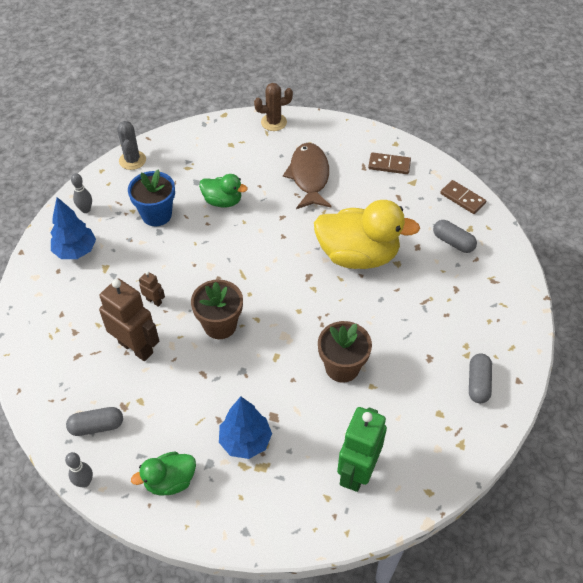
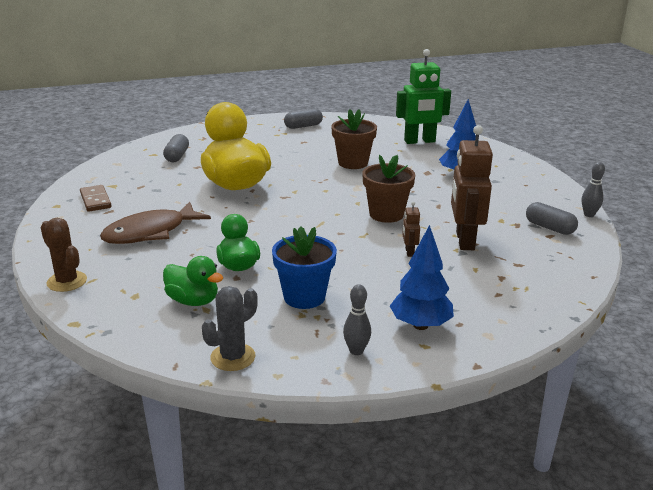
camera: 125 degrees left, 25 degrees down
(170, 481) = (530, 188): green duck -> green duck (193, 301)
(462, 198) = (117, 163): brown domino -> none

